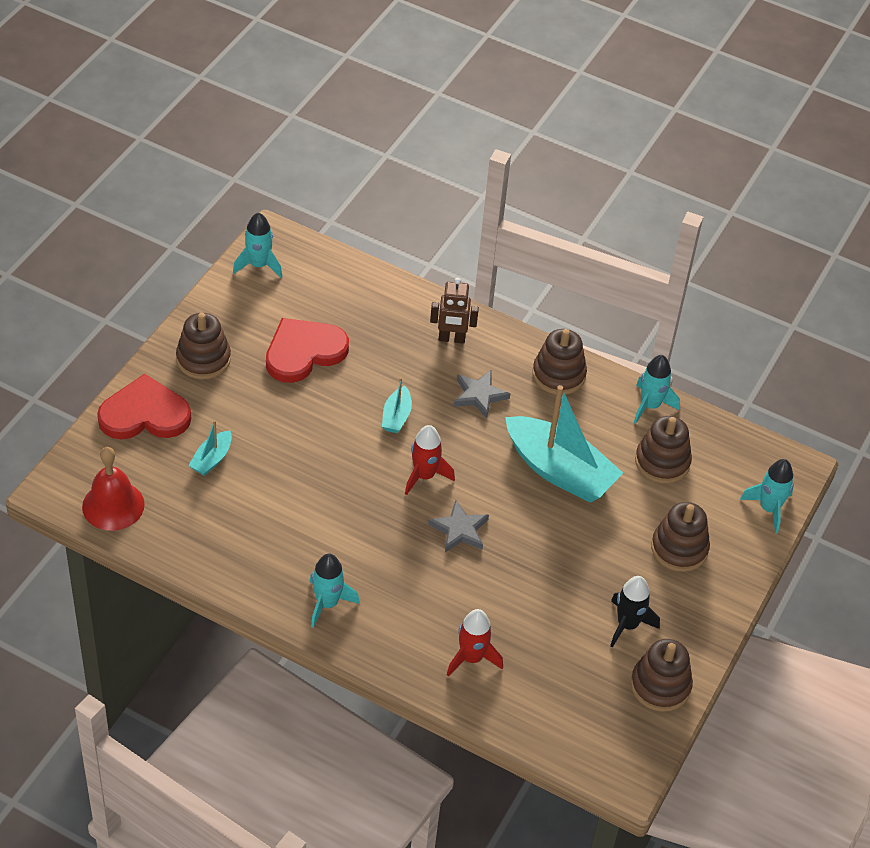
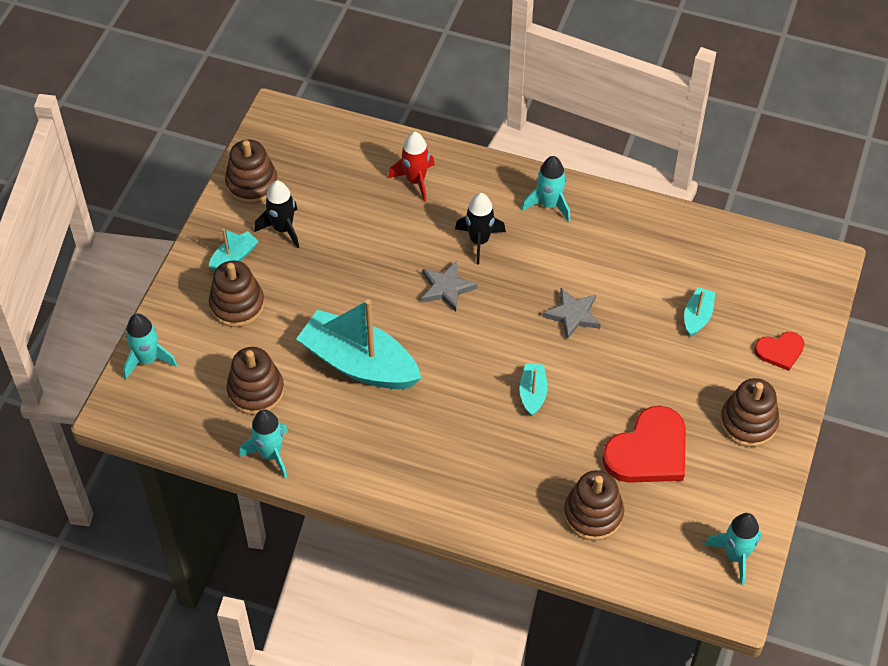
camera: 175 degrees right, 5 degrees up
(113, 505) = (768, 257): red bell -> none
(144, 414) = (780, 351): red heart -> red heart, size x0.54
(414, 574) = (479, 241): none -> black rocket
(424, 476) = (490, 335): red rocket -> none
(451, 339) = (495, 497): brown robot -> none
(479, 395) = (453, 433): grey star -> grey star (573, 315)
(558, 375) = (372, 474): brown stacking toy -> brown stacking toy (593, 514)
(681, 601) = (234, 257): none -> turquoise boat

